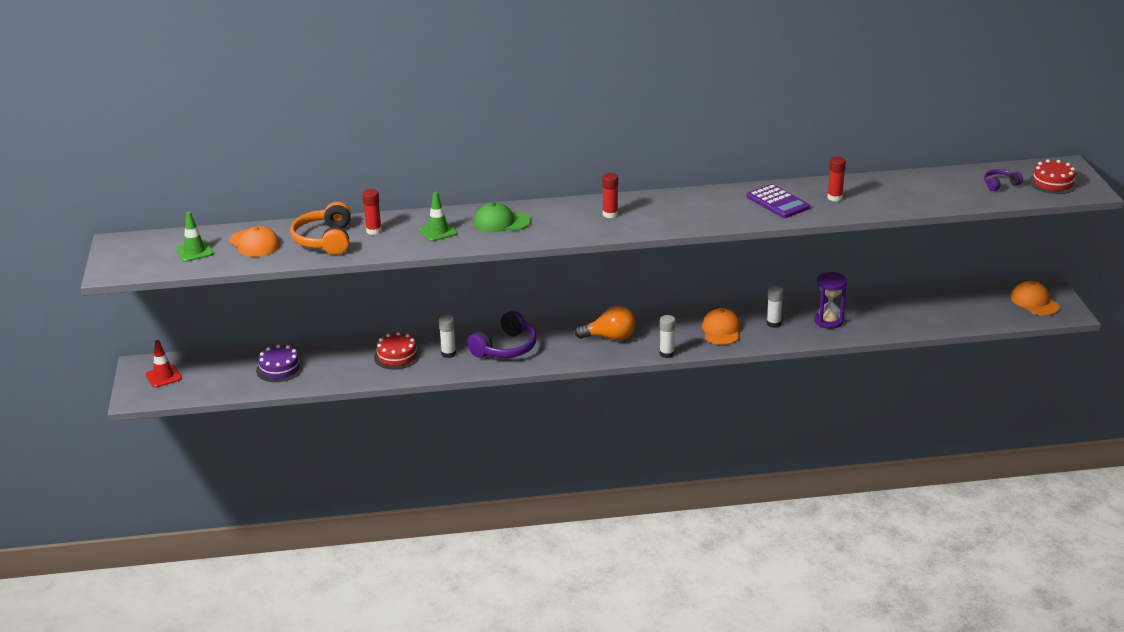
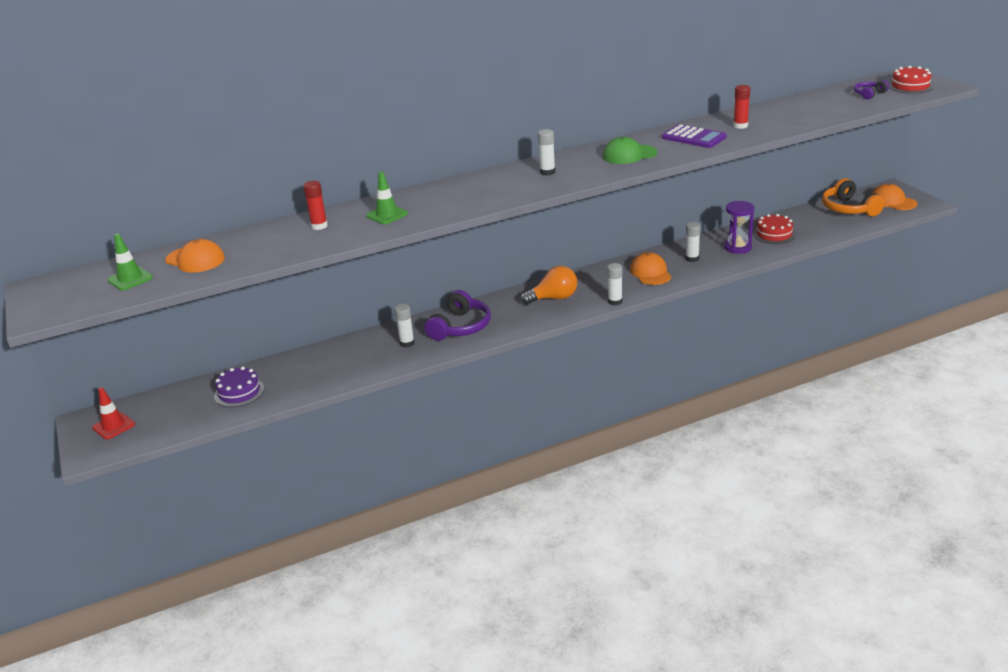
camera: 15 degrees left, 0 degrees up
(325, 240) = (272, 243): orange headphones -> orange headphones (849, 209)
(397, 356) = (356, 356): red cake -> red cake (774, 234)
(501, 222) = (446, 196): green cap -> green cap (629, 155)
(610, 214) = (547, 172): red glue stick -> white glue stick

